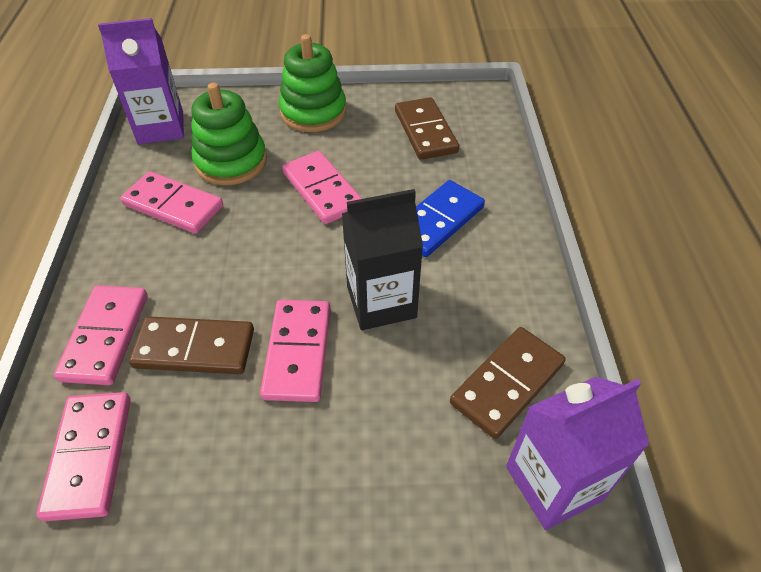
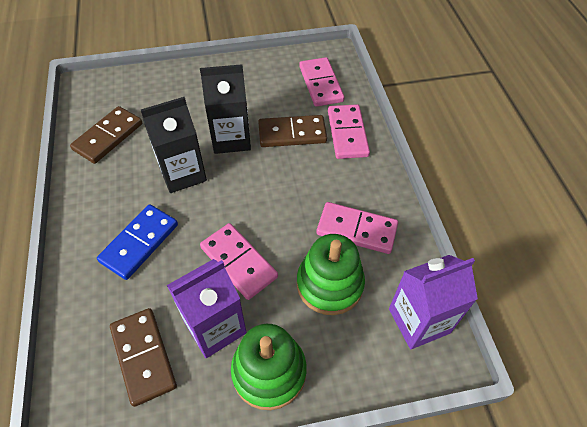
camera: 170 degrees right, 5 degrees up
(297, 352) = (231, 138): pink domino -> black carton
(554, 483) = (95, 98): purple carton -> purple carton (215, 327)

